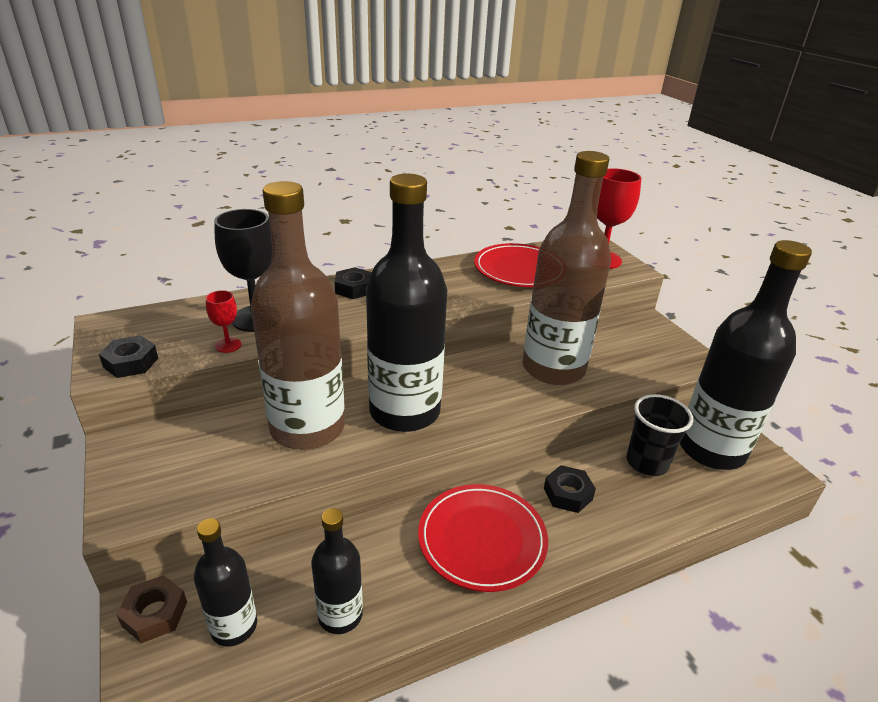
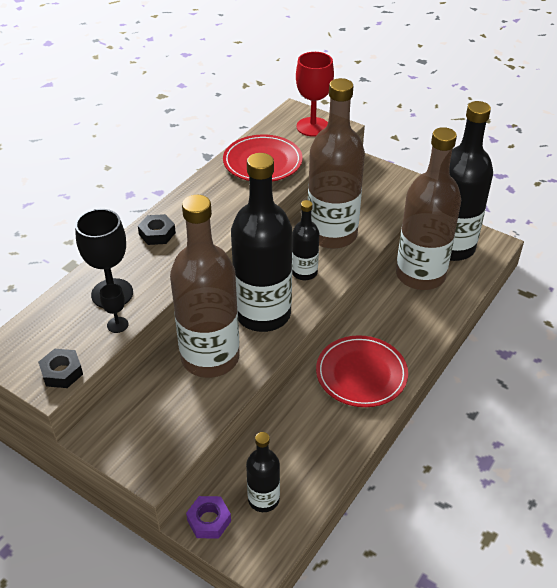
camera: 30 degrees left, 10 degrees up
(155, 614) = (209, 520): brown nut -> purple nut
(228, 345) = (117, 325): red goblet -> black goblet
(340, 615) = (318, 459): black bottle -> black bottle (304, 272)
(567, 494) = (389, 319): black nut -> none
(647, 463) = (420, 275): black cup -> brown bottle

